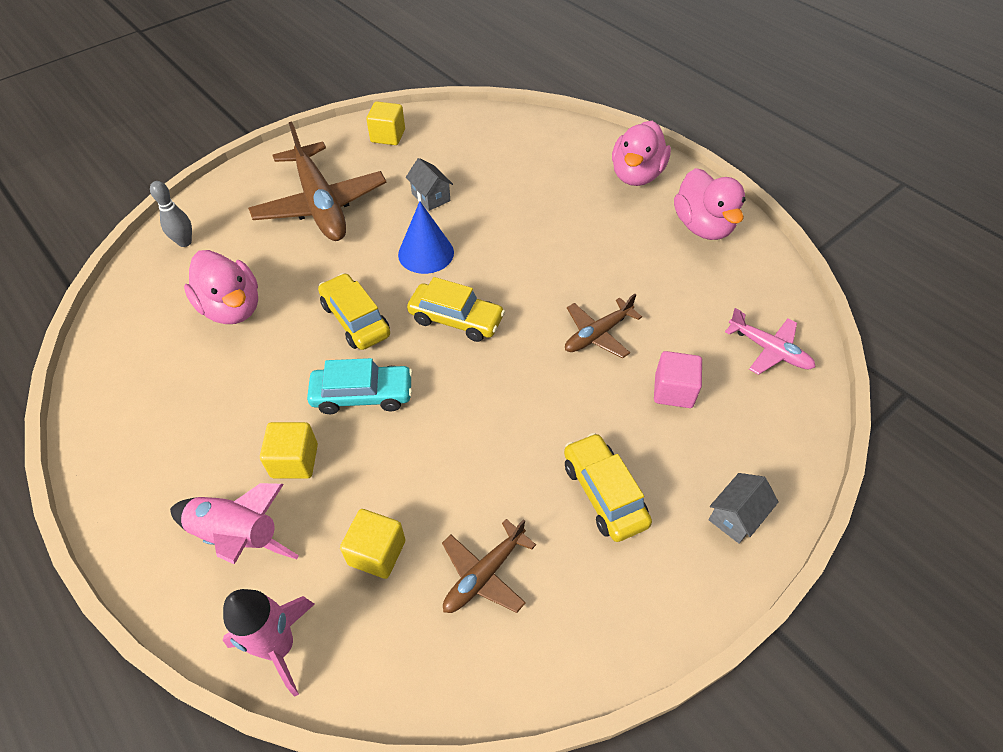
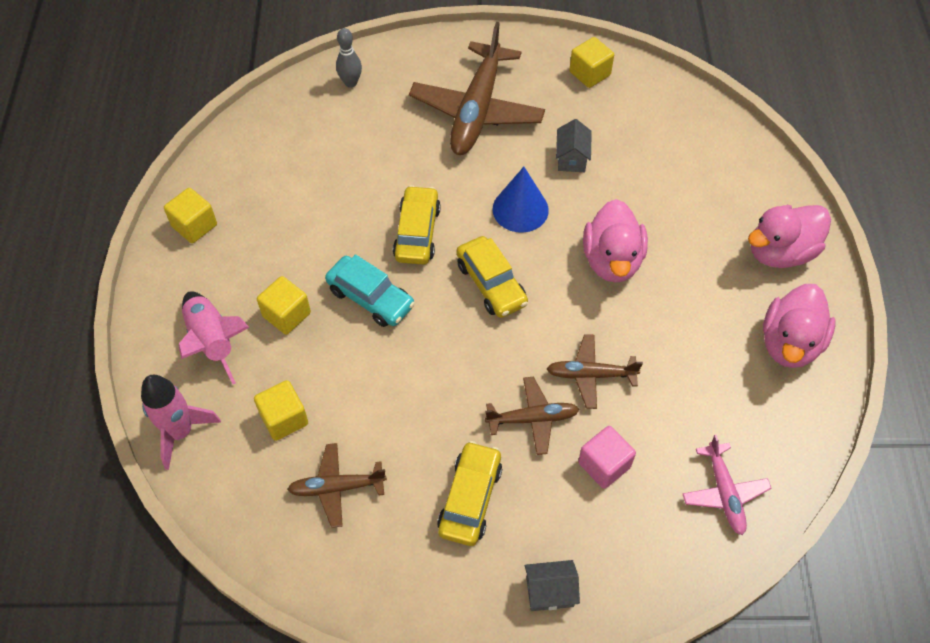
camera: 40 degrees right, 5 degrees up
(124, 445) = (194, 226): none -> yellow cube
(232, 308) = (340, 163): pink duck -> pink duck (612, 260)
(588, 396) = (532, 419): none -> brown plane

